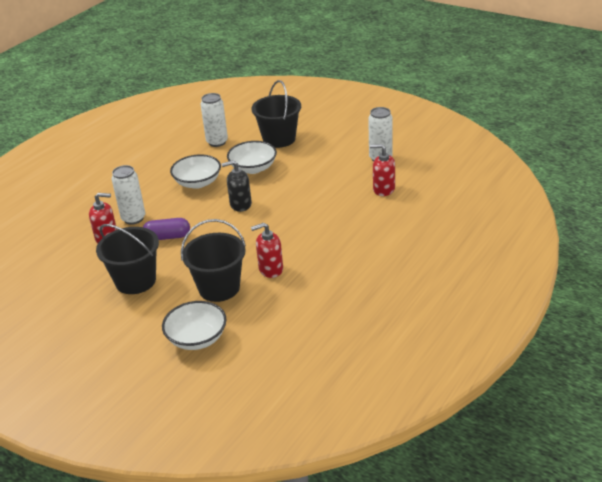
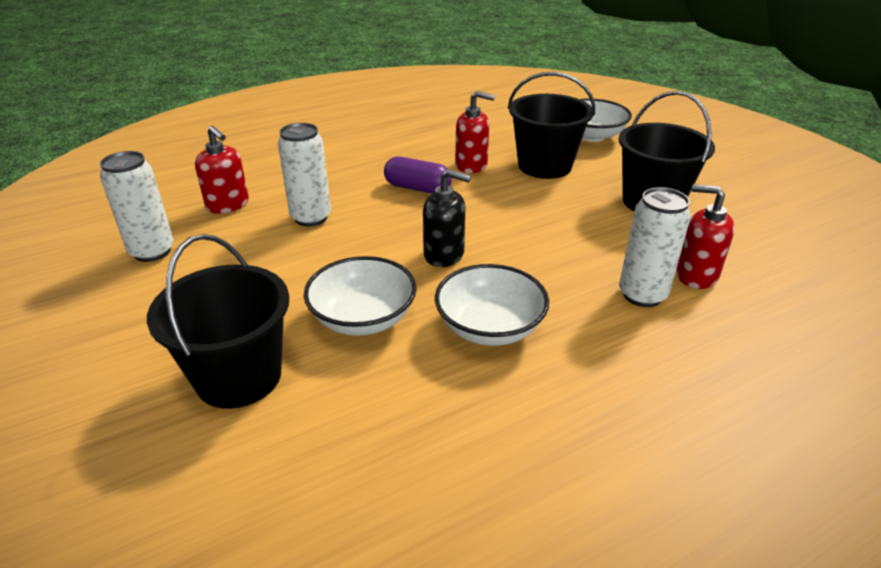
camera: 155 degrees left, 0 degrees up
(167, 237) = (589, 243): purple capsule -> purple capsule (417, 188)
(217, 142) = (373, 436): white can -> white can (311, 218)

